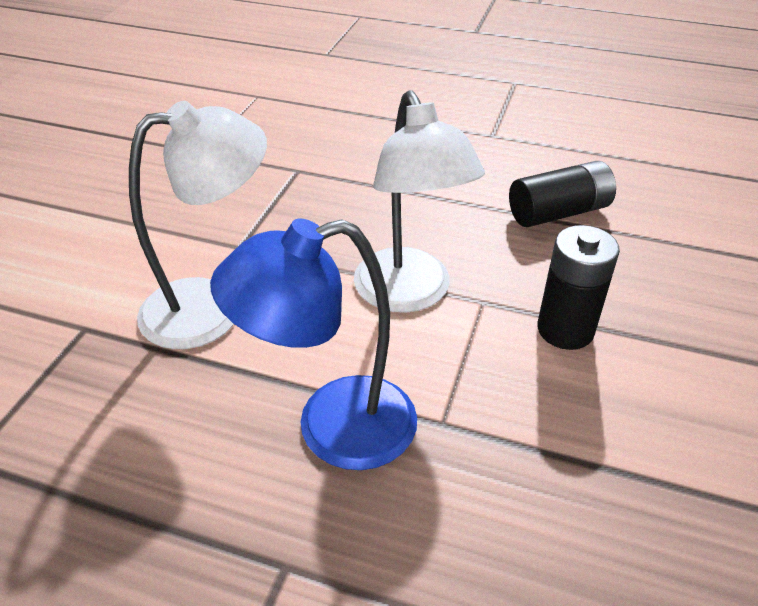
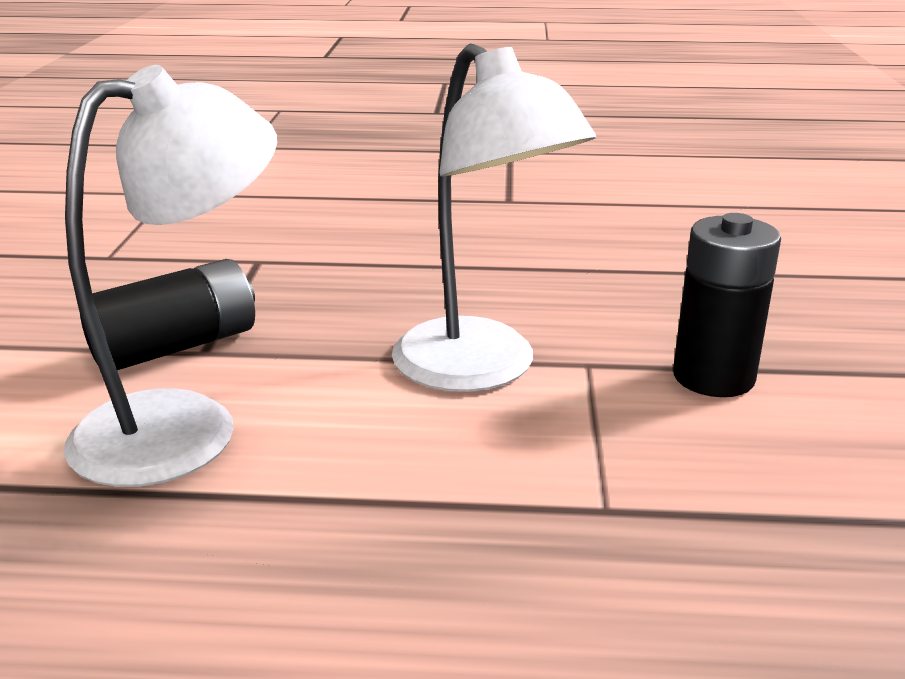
camera: 15 degrees left, 15 degrees down
(332, 428) = (443, 544): blue lamp -> none
(559, 212) = (634, 262): black battery -> black battery (176, 347)

